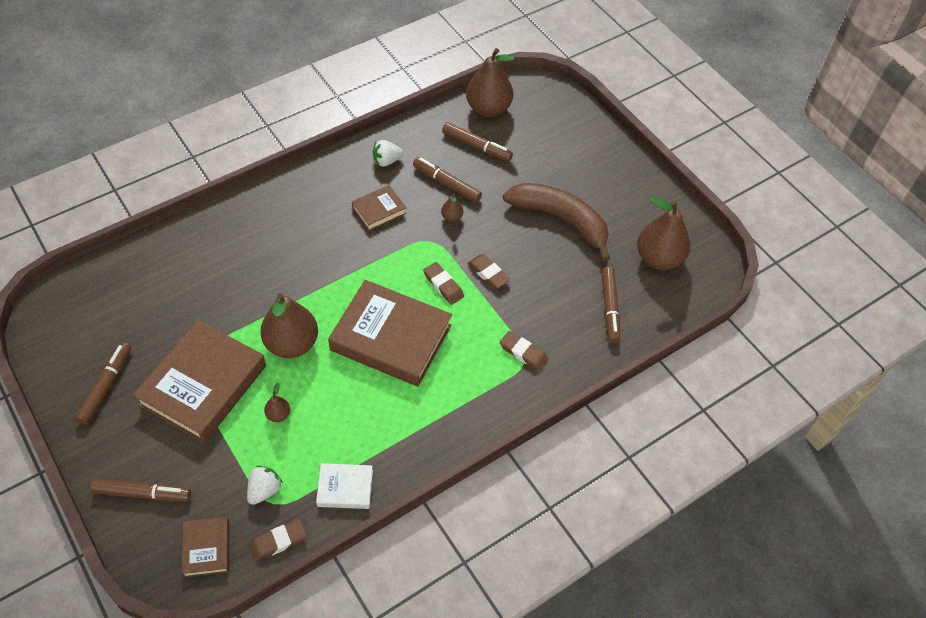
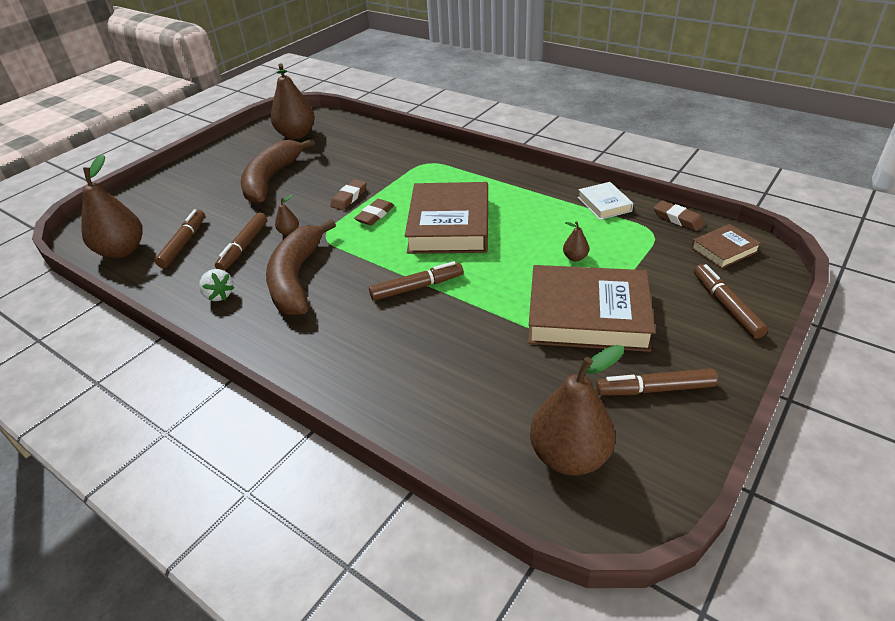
camera: 105 degrees left, 15 degrees down
(264, 490) = (647, 240): white strawberry -> none
(292, 344) = (497, 276): brown pear -> brown pear (569, 456)
(379, 210) = (296, 278): brown book -> brown banana
(523, 353) = (421, 165): brown eraser -> none
(609, 308) = (356, 143): brown marker -> brown marker (417, 287)

